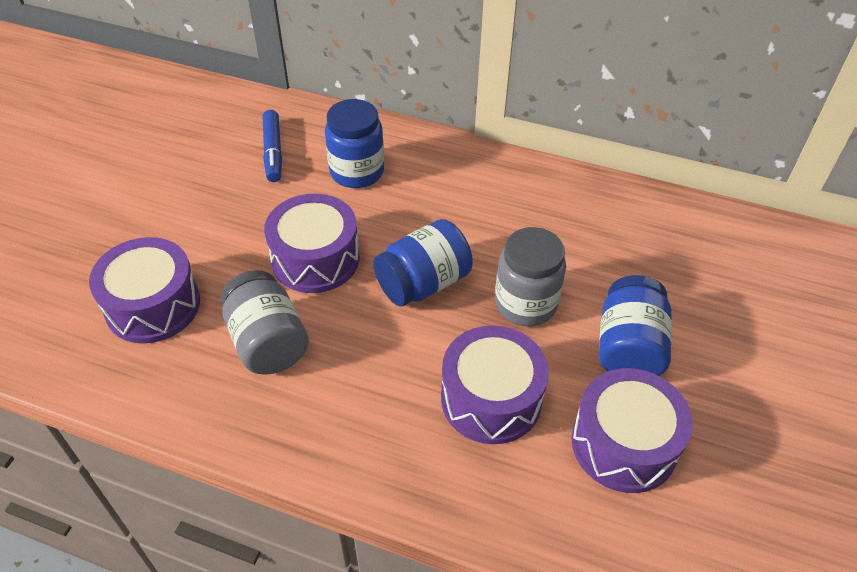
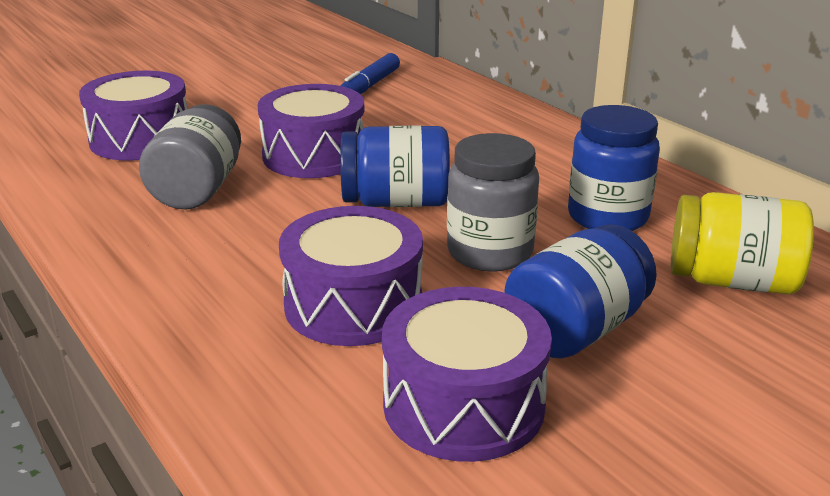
camera: 35 degrees right, 20 degrees down
(357, 172) = (430, 116): blue jar -> blue jar (607, 217)
(671, 259) = (732, 281): none -> yellow jar

